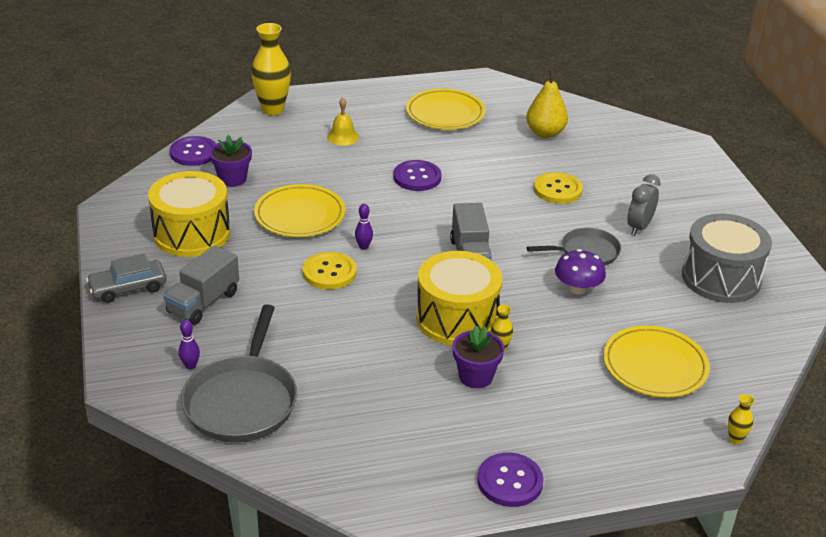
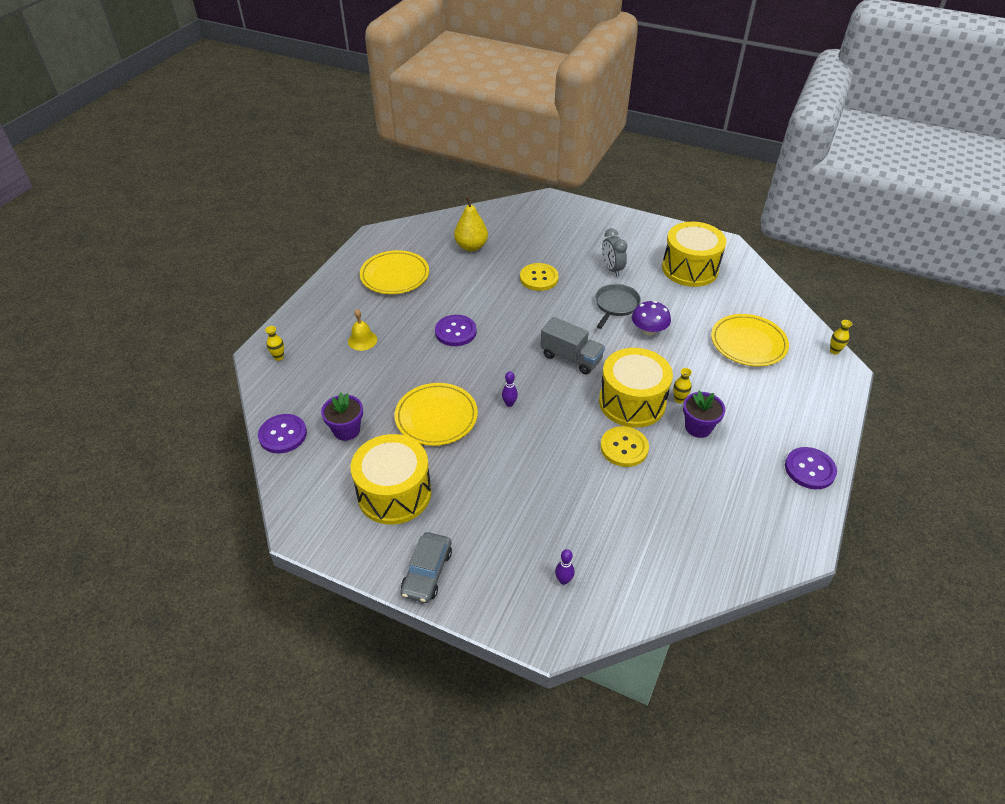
camera: 50 degrees left, 10 degrees up
(203, 302) = (491, 532): grey truck -> none
(242, 401) = (630, 569): grey pan -> none
(272, 109) = (279, 357): yellow vase -> yellow vase, size x0.44
(329, 272) = (522, 438): yellow button -> yellow button (624, 448)
(721, 278) = (690, 269): grey drum -> yellow drum

